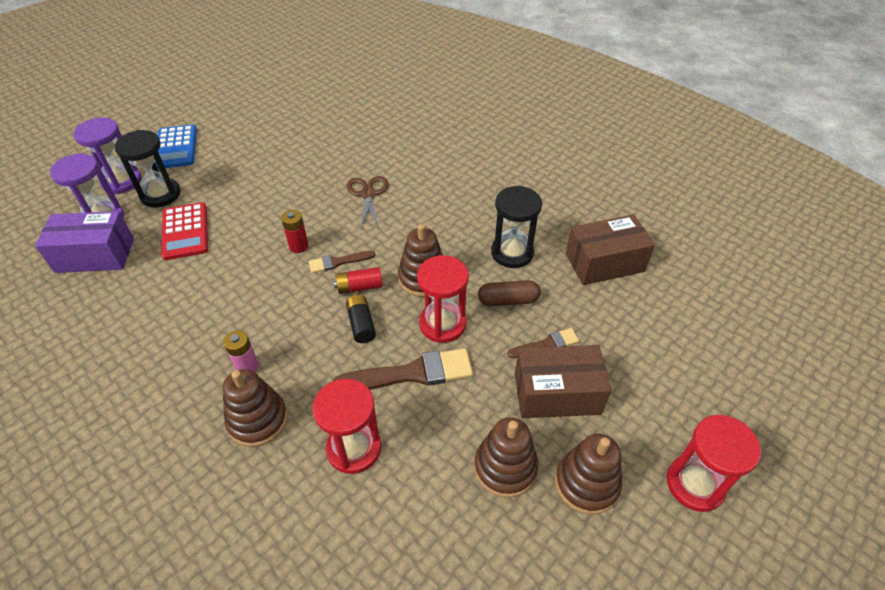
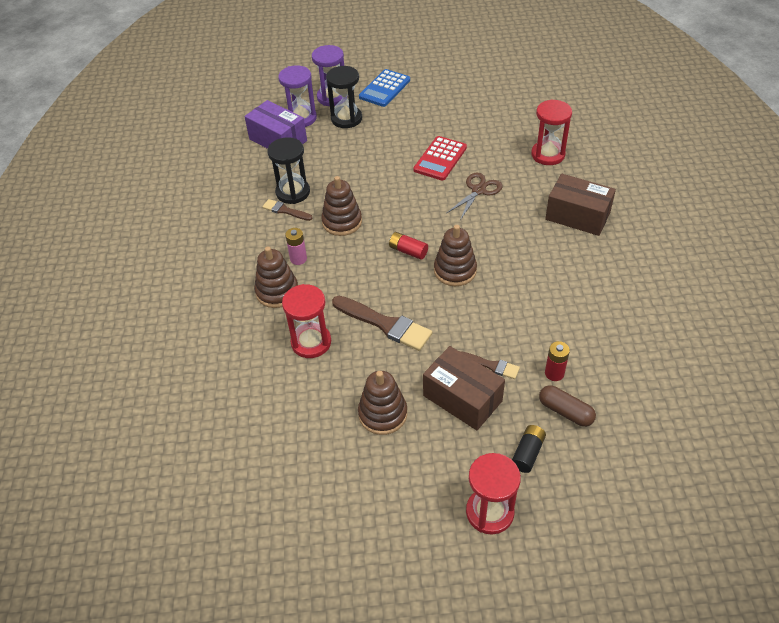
camera: 45 degrees right, 0 degrees up
(185, 231) = (339, 152): red calculator -> red calculator (440, 159)
(299, 246) = (397, 201): red battery -> red battery (554, 373)
(338, 262) = (411, 227): brown brush -> brown brush (285, 210)
(361, 324) = (385, 275): black battery -> black battery (527, 453)
(442, 324) = (436, 308): red hourglass -> red hourglass (548, 155)
(508, 300) = (497, 321): brown capsule -> brown capsule (565, 411)
(512, 253) = (537, 292): black hourglass -> black hourglass (293, 192)
(586, 483) = (421, 458): brown stacking toy -> brown stacking toy (342, 222)
(604, 263) = (601, 342): brown box -> brown box (577, 216)

